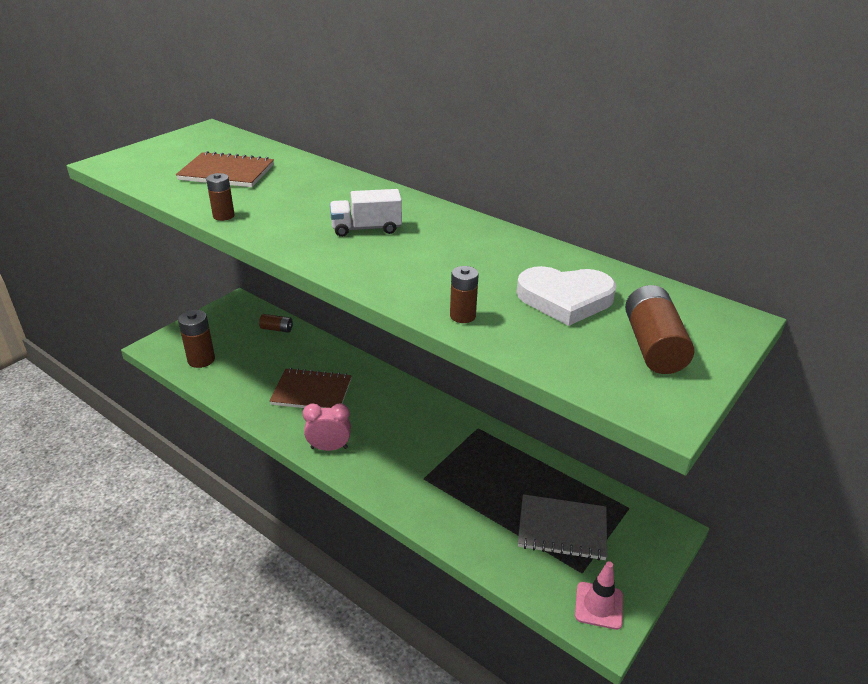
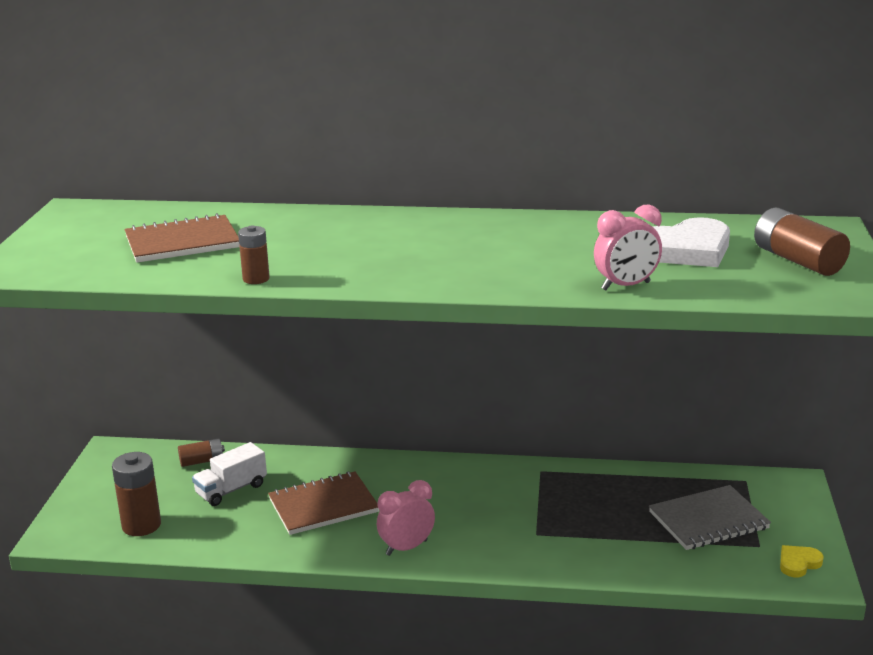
camera: 30 degrees left, 10 degrees down
(366, 229) = (427, 249): white truck -> white truck (231, 490)
(462, 316) = (625, 286): brown battery -> pink clock
(598, 605) = (798, 563): pink traffic cone -> yellow heart

